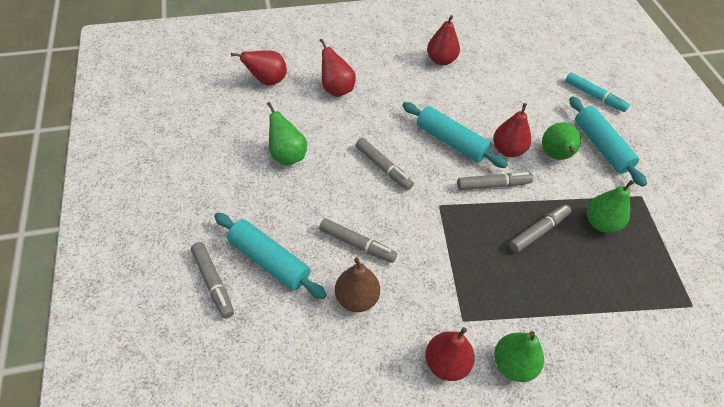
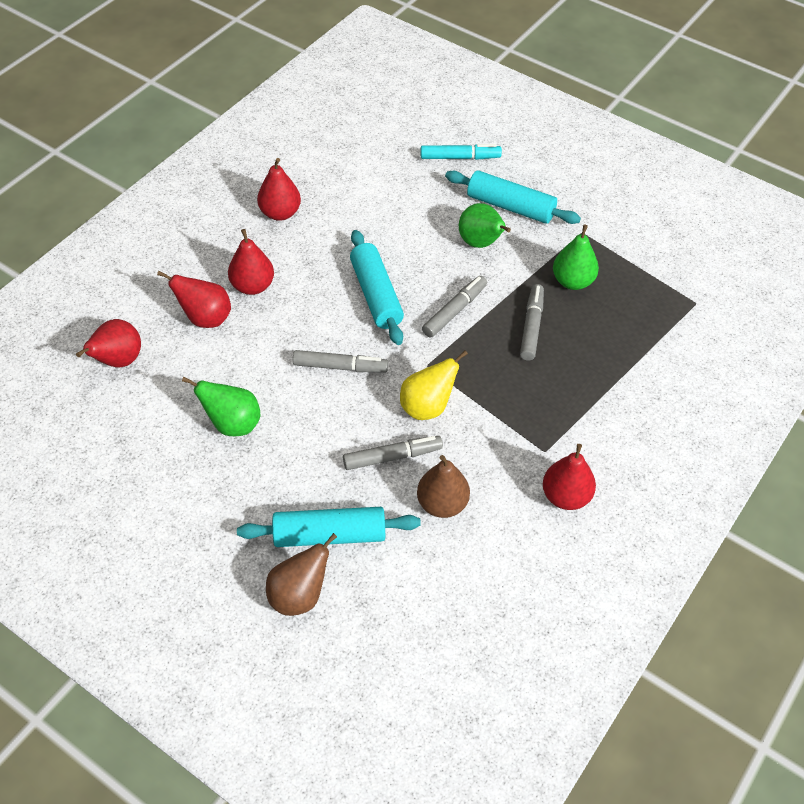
camera: 40 degrees left, 0 degrees up
(213, 282) = (299, 595): grey marker -> brown pear
(412, 231) = (427, 407): none -> yellow pear
(451, 141) = (376, 295): turquoise rolling pin -> turquoise rolling pin turned 75 degrees clockwise
(508, 150) = (435, 266): red pear -> red pear (252, 286)
(513, 364) = (614, 455): green pear -> none

